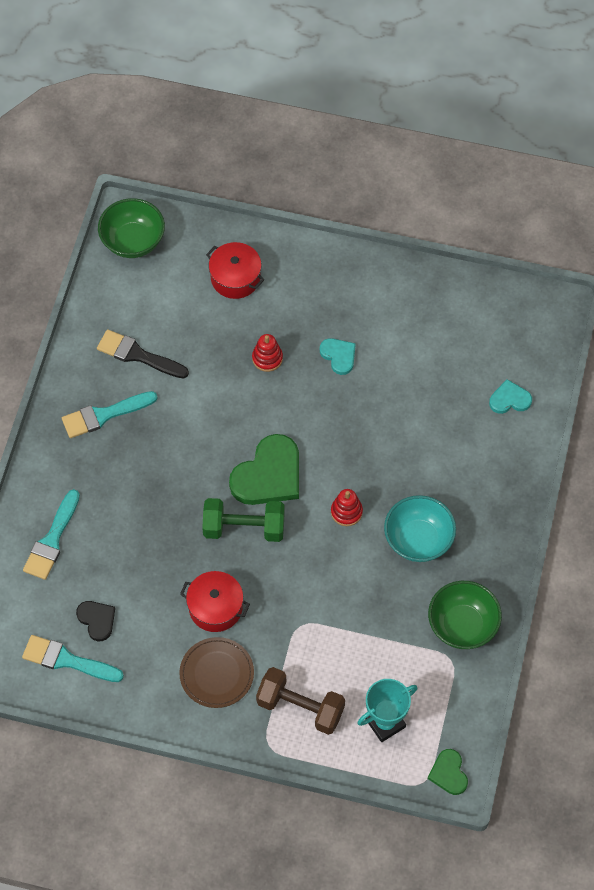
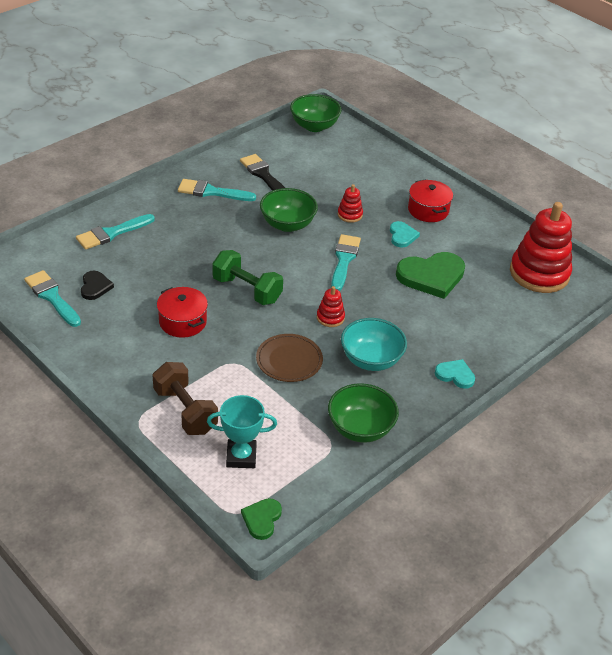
camera: 30 degrees right, 20 degrees down
(216, 413) = (287, 224): none -> green bowl
(216, 674) = (145, 358): brown plate -> brown plate (289, 360)
(235, 278) = (365, 169): red pot -> red pot (428, 210)
(268, 475) = (292, 271): green heart -> green heart (431, 276)
(306, 427) = (344, 260): none -> turquoise brush
(499, 325) = (539, 273): none -> red stacking toy
(509, 399) = (514, 316): turquoise heart -> turquoise heart (455, 375)

